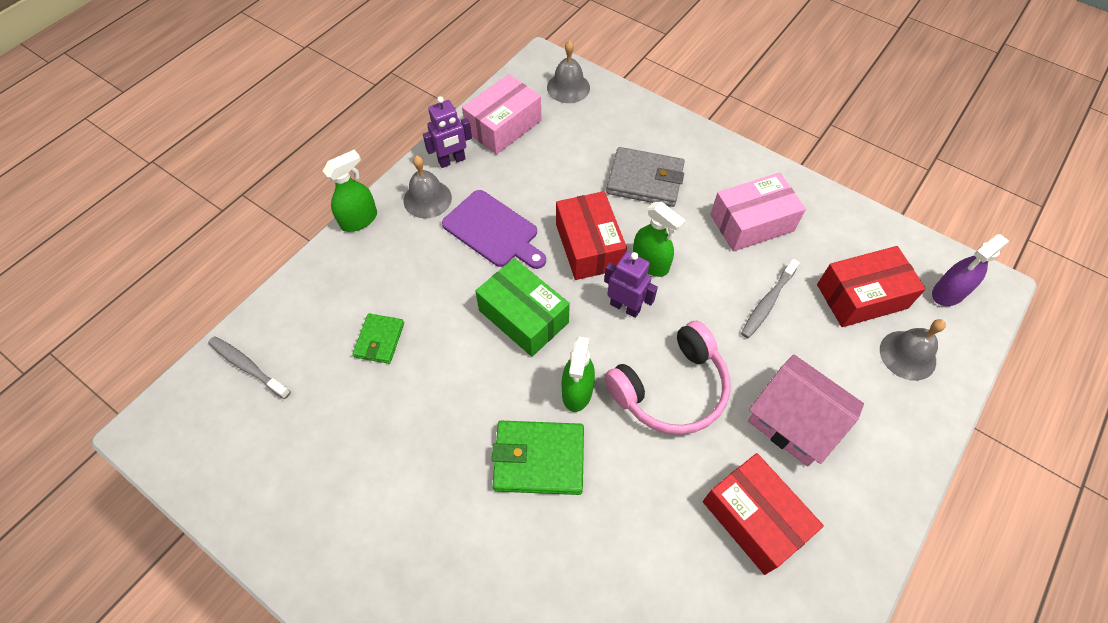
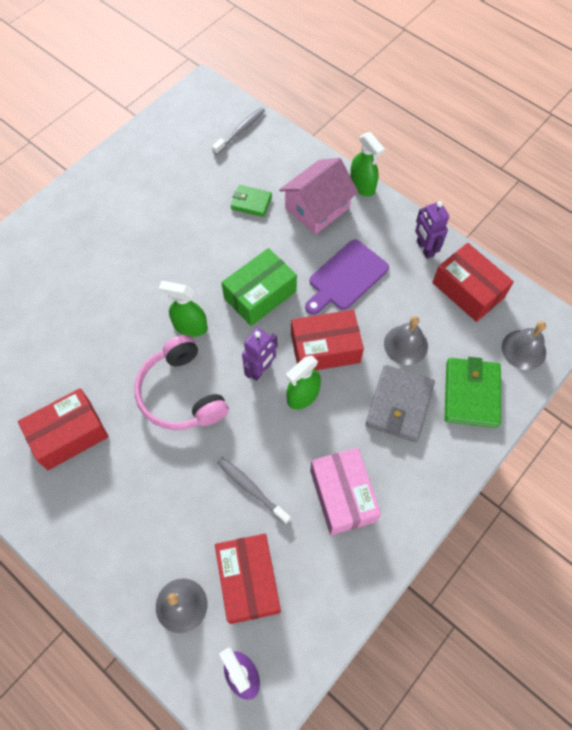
camera: 95 degrees right, 5 degrees up
(427, 199) = (382, 231): grey bell -> grey bell (405, 345)
(503, 126) = (468, 290): pink box -> red box
(539, 459) = (142, 297): green wallet -> green wallet (471, 394)
(794, 421) = (137, 483): pink house -> pink house (317, 208)

